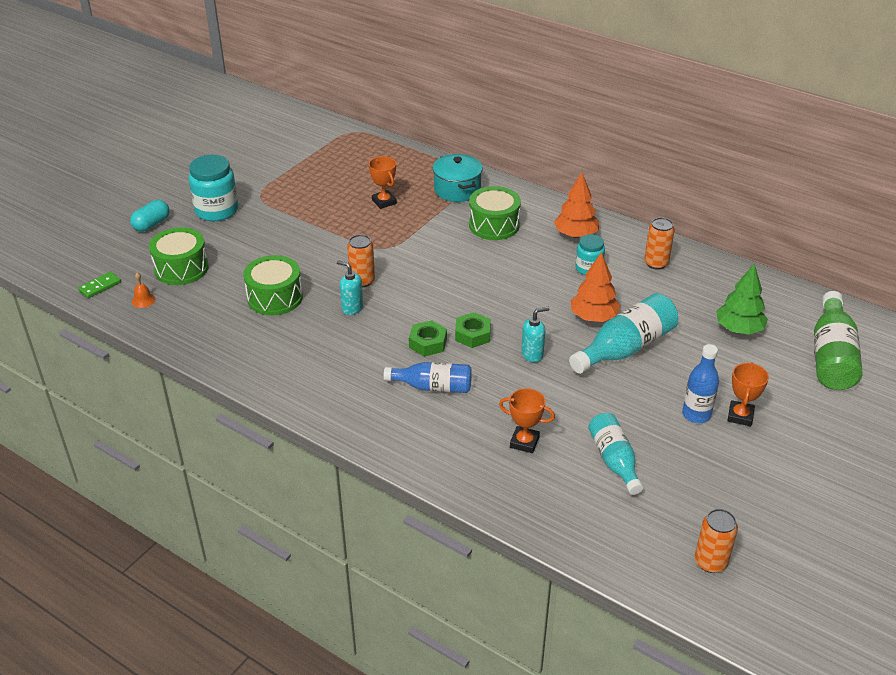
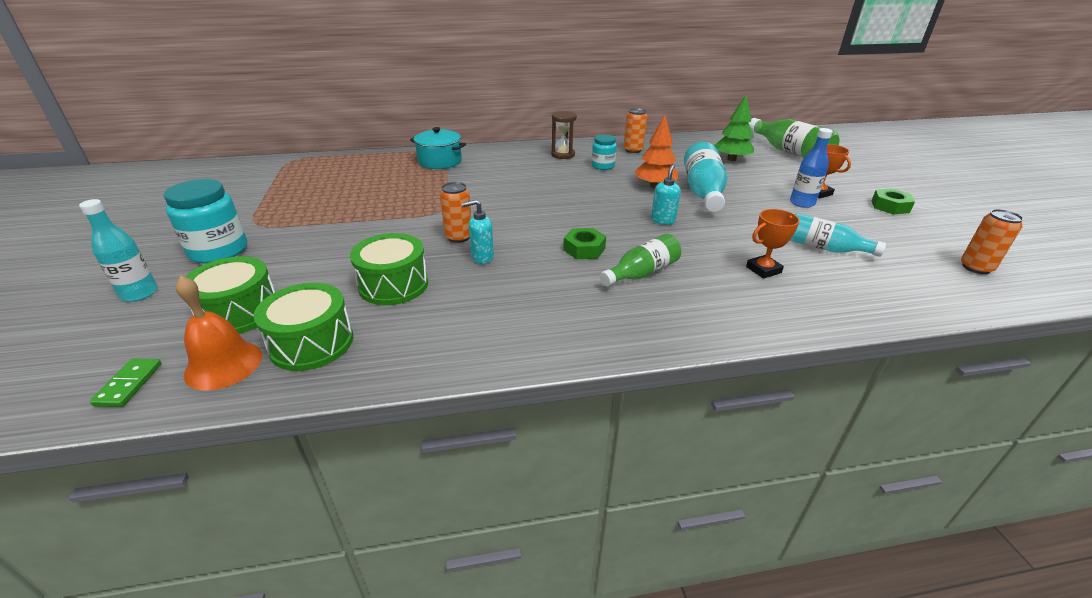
camera: 45 degrees left, 5 degrees down
(143, 300) = (223, 365): orange bell -> orange bell, size x2.01
(151, 224) = (139, 293): turquoise capsule -> turquoise bottle
(384, 202) = (391, 186): orange trophy -> none
(433, 387) = (642, 273): blue bottle -> green bottle
(472, 335) = (604, 229): green nut -> green nut (890, 206)
(494, 225) = (501, 169): green drum -> green drum (312, 343)
(576, 235) = (563, 155): orange tree -> brown hourglass

